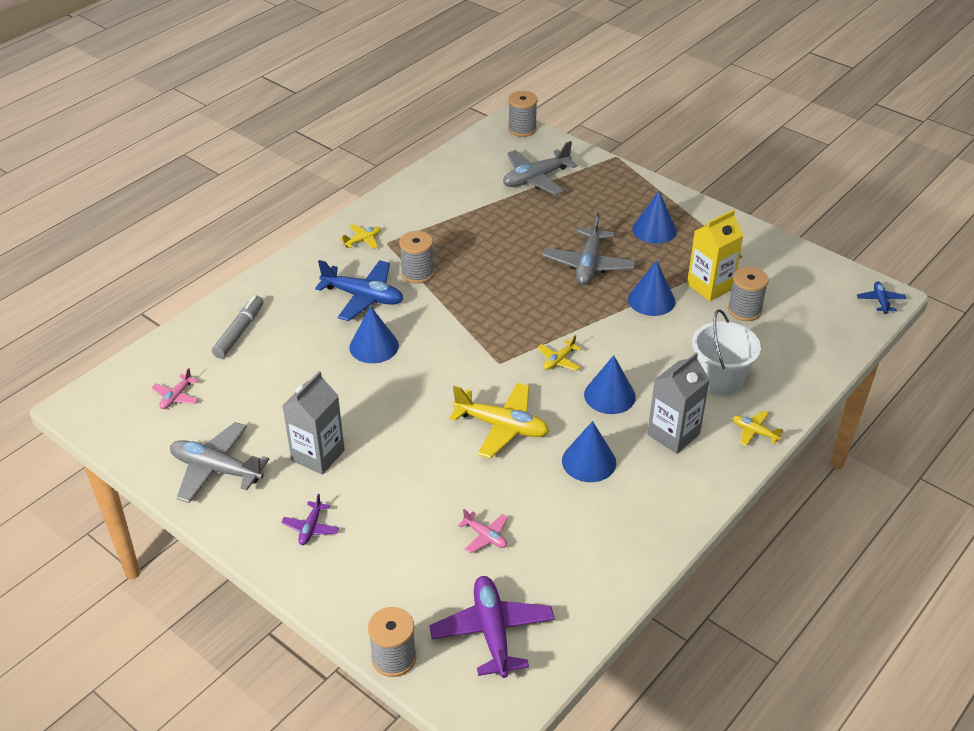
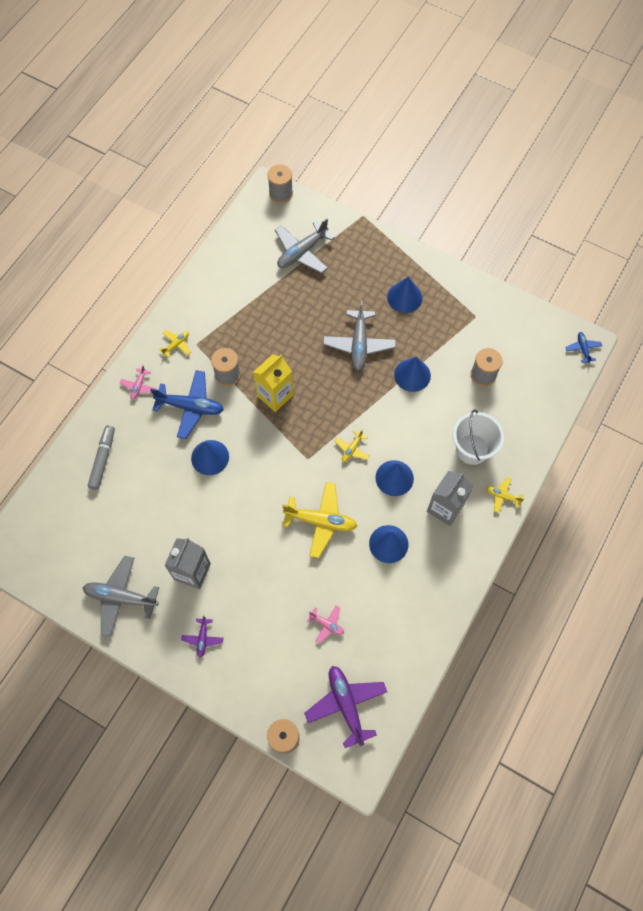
camera: 10 degrees left, 25 degrees up
(176, 397) = (72, 533): pink plane -> pink plane (138, 386)
(710, 286) = (454, 353): yellow carton -> yellow carton (275, 395)

